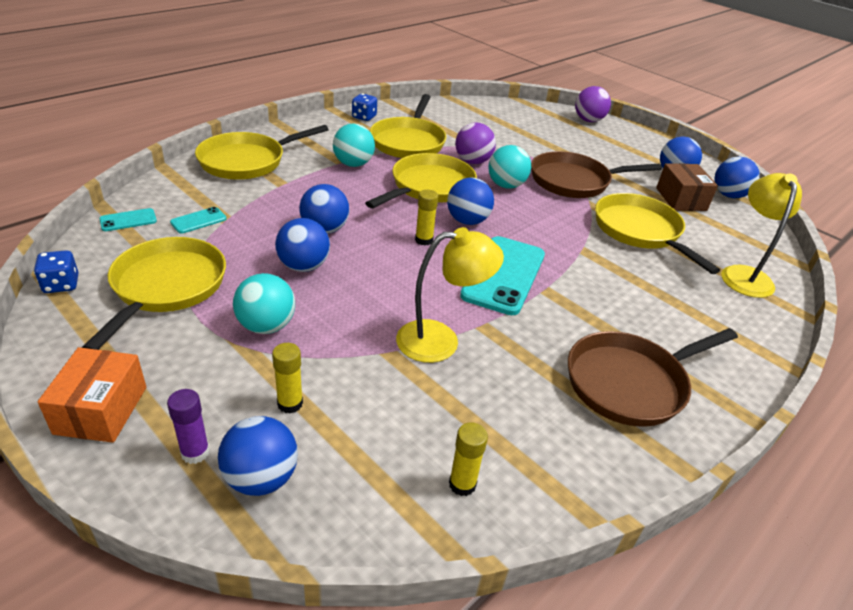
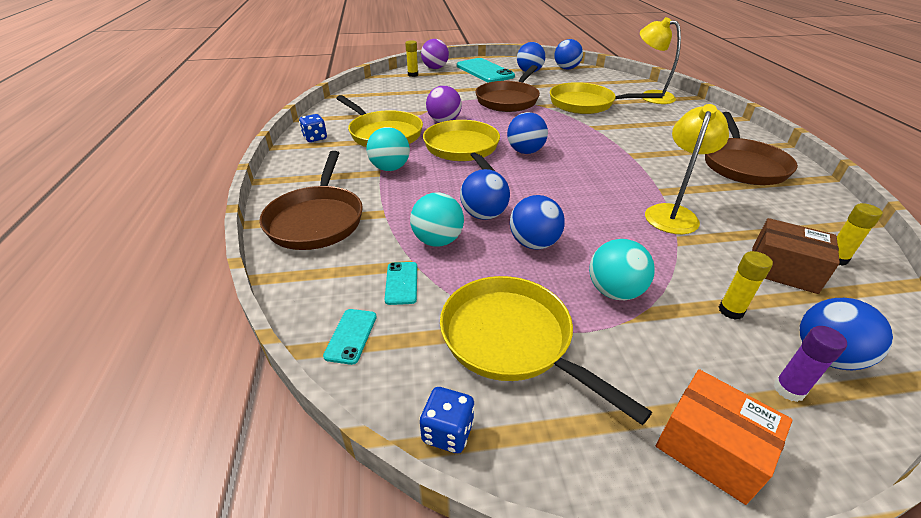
camera: 50 degrees left, 0 degrees up
(247, 161) = (317, 220): yellow pan -> brown pan
(424, 240) = (537, 176): yellow glue stick -> yellow glue stick (413, 75)
(503, 275) = (605, 163): turquoise phone -> turquoise phone (484, 71)
(506, 185) = (490, 122): turquoise ball -> turquoise ball (437, 241)
(681, 199) = (559, 81): brown box -> brown box (783, 269)

